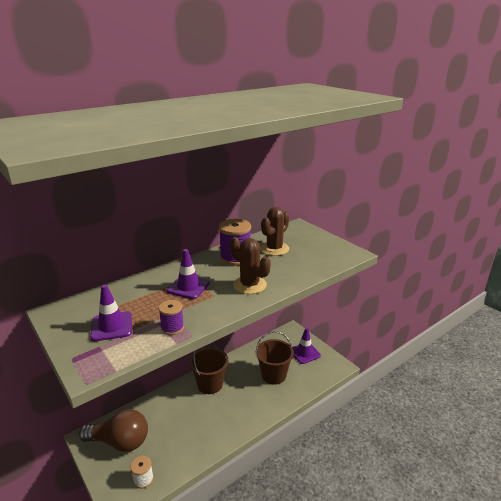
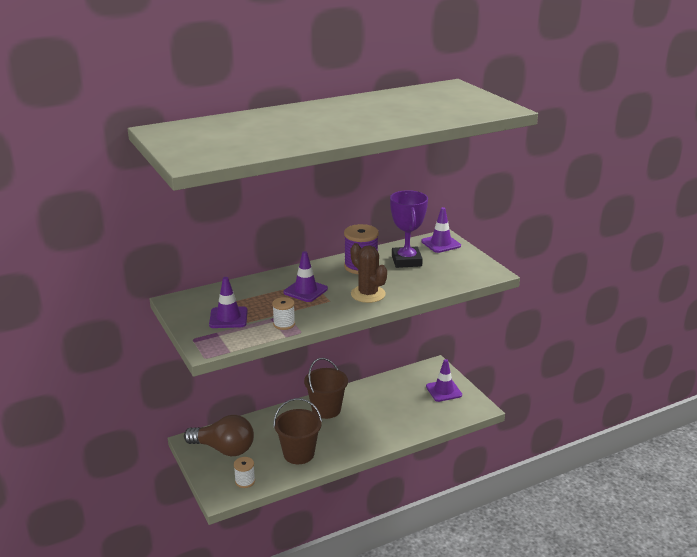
camera: 10 degrees right, 0 degrees up
(172, 328) = (284, 324): purple spool -> white spool
(273, 375) = (400, 408): brown bucket -> brown bucket (298, 454)
(274, 249) = (406, 261): brown cactus -> purple trophy
(298, 231) = (441, 244): none -> purple traffic cone

